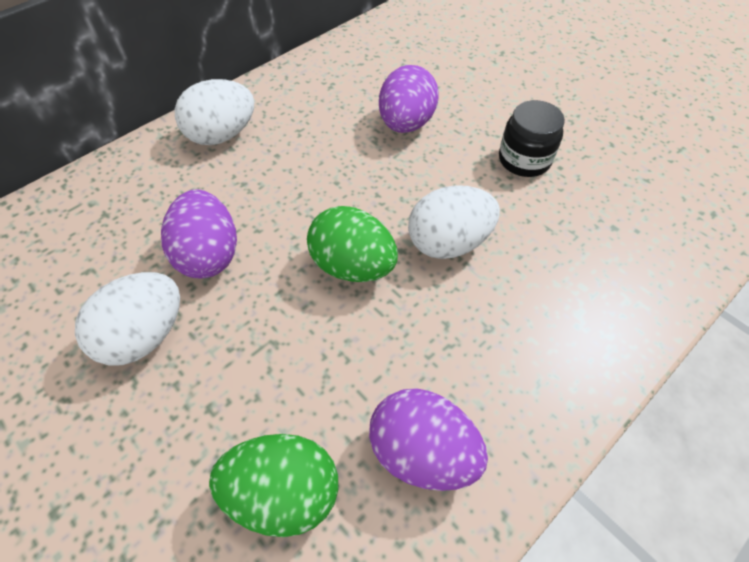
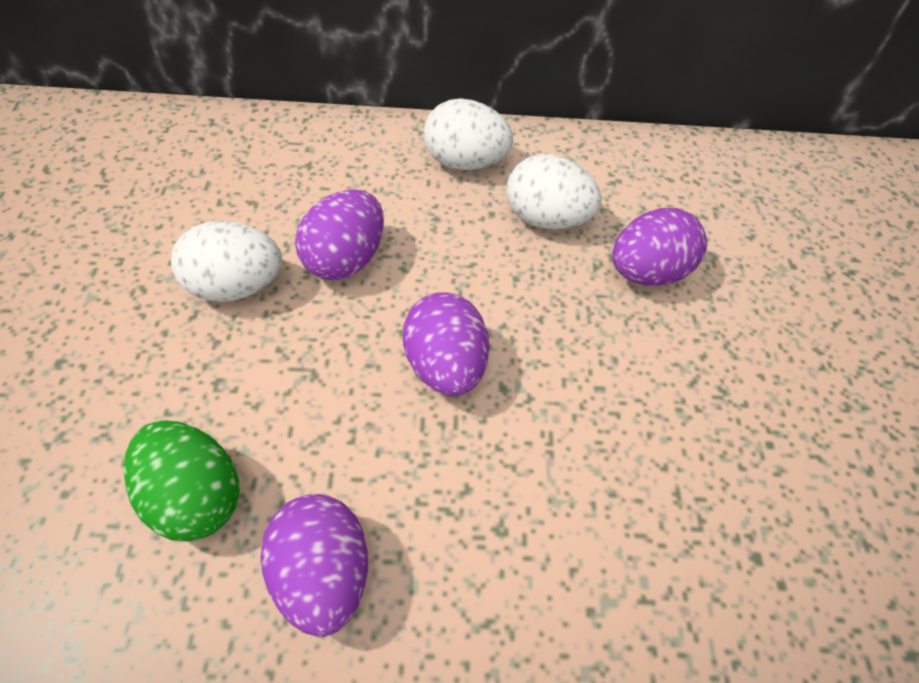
camera: 40 degrees right, 0 degrees up
(353, 266) = (445, 365): green egg -> purple egg
(448, 242) = (555, 418): white egg -> white egg (546, 218)
(524, 160) = (735, 404): black jar -> none

